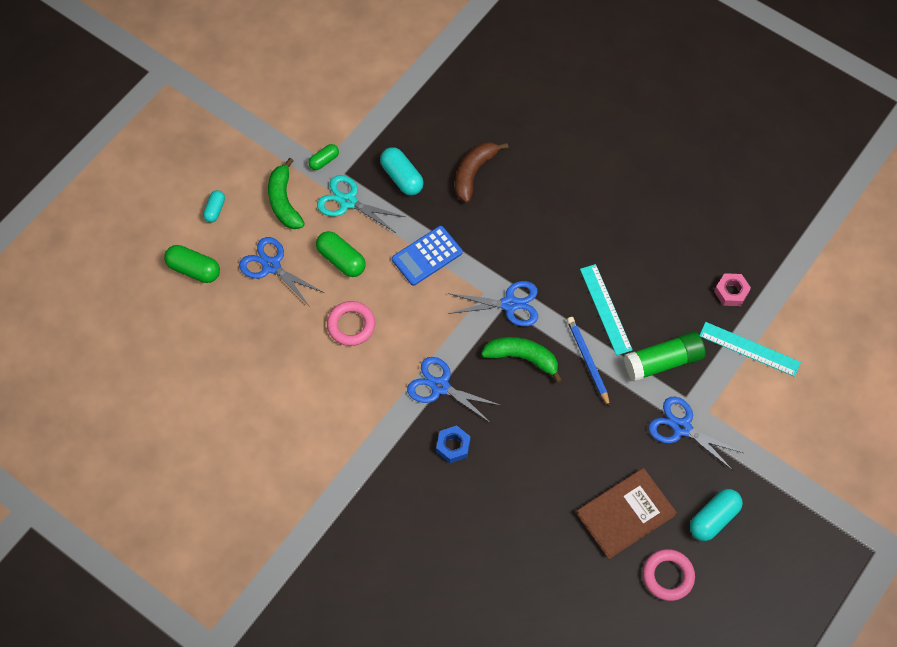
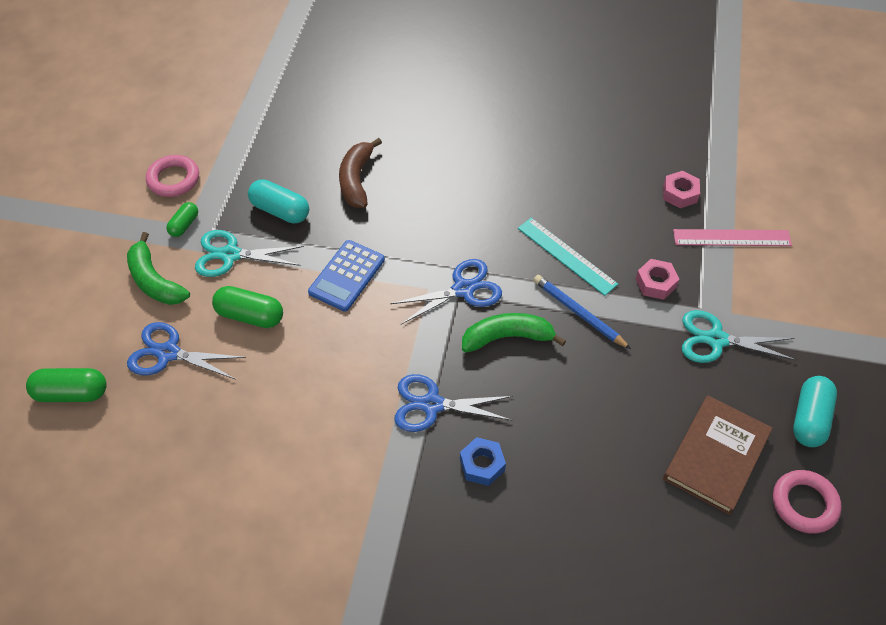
camera: 25 degrees left, 10 degrees down
(215, 210) = (73, 319): turquoise capsule -> none
(351, 325) = (294, 380): pink ring -> pink ring (174, 179)
(663, 362) = (655, 283): green glue stick -> pink nut
(681, 427) = (715, 339): blue scissors -> turquoise scissors
(749, 349) = (731, 237): turquoise ruler -> pink ruler

